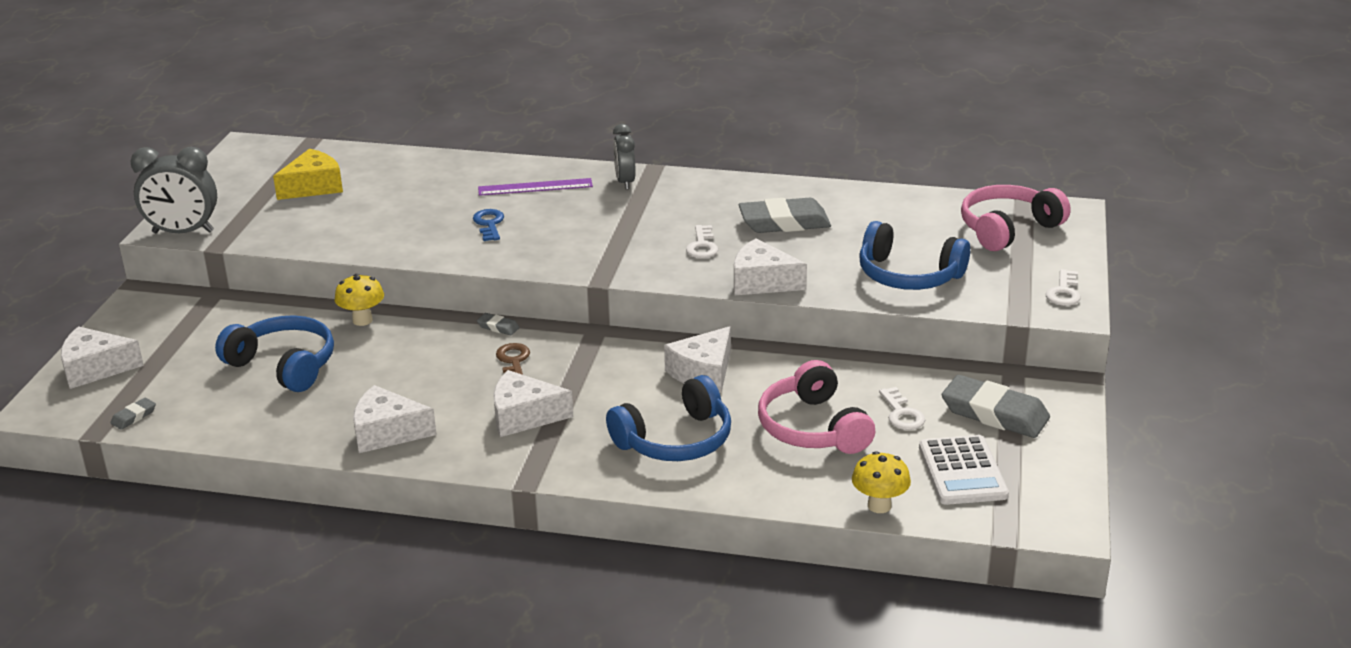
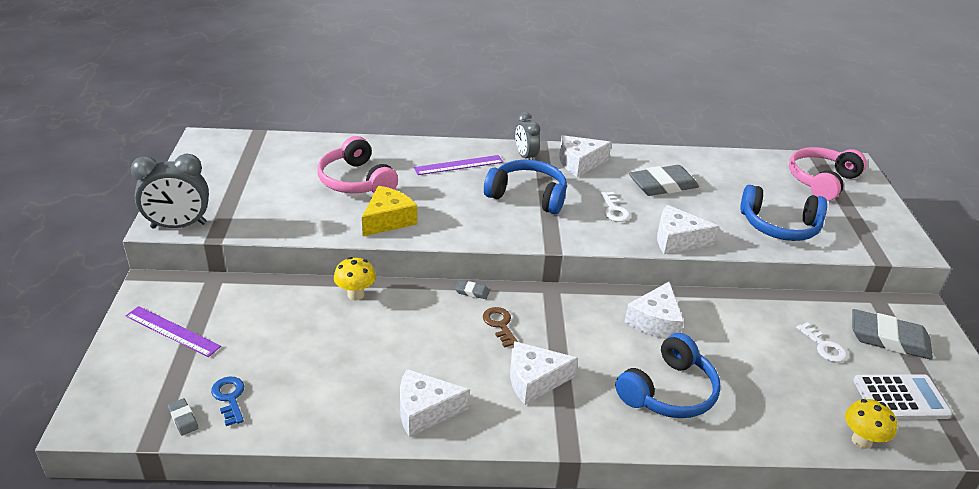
camera: 15 degrees left, 5 degrees up
(96, 368) = (129, 367): white cheese -> white cheese (579, 163)
(134, 416) = (183, 419): grey eraser -> grey eraser turned 60 degrees counterclockwise
(150, 339) = (172, 331): none -> purple ruler
(284, 365) = (305, 347): blue headphones -> blue headphones (528, 196)
(313, 187) = (277, 174): yellow cheese -> yellow cheese (388, 220)
(489, 224) = (438, 201): blue key -> blue key (229, 398)
(812, 428) = (767, 367): pink headphones -> pink headphones (356, 181)
(962, 471) = (900, 398): white calculator -> white calculator turned 75 degrees counterclockwise
(1064, 292) = (895, 233): white key -> none

